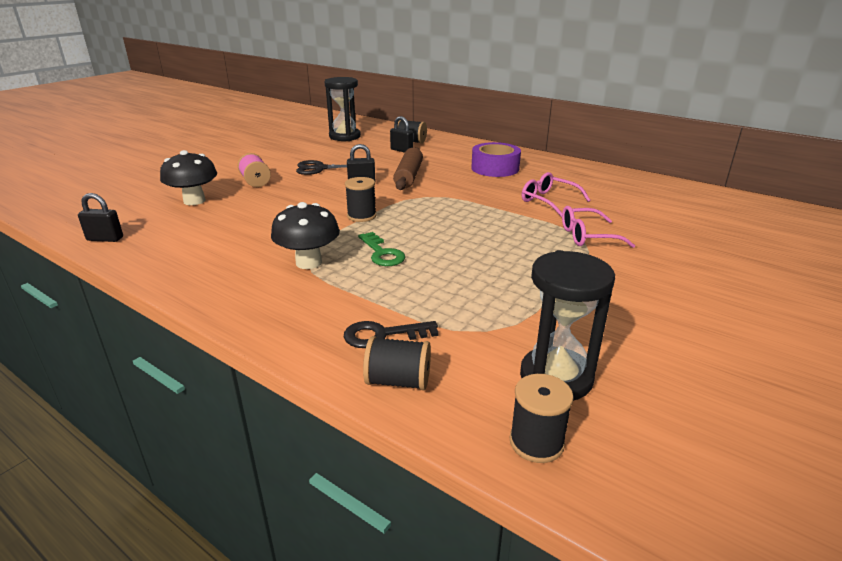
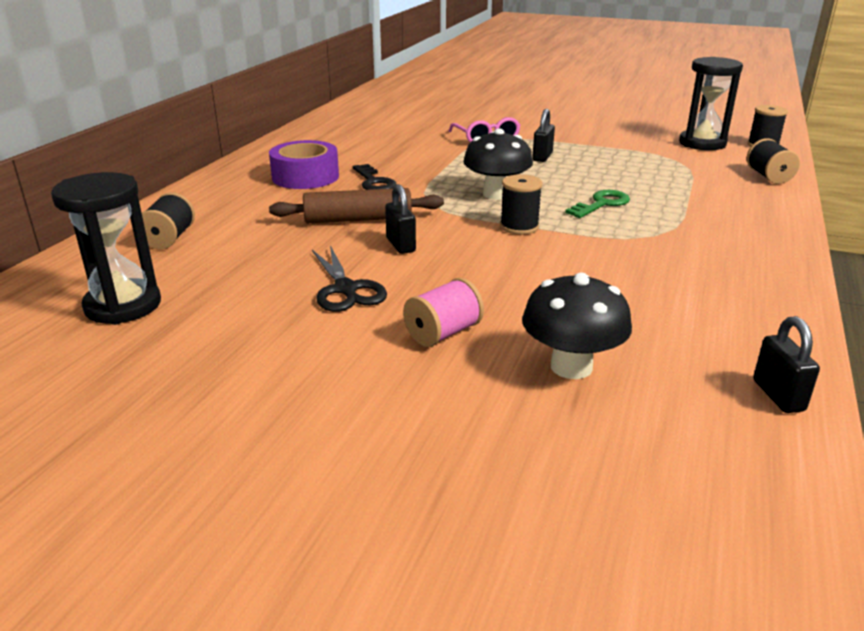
camera: 105 degrees left, 0 degrees up
(309, 262) = (660, 232): black mushroom -> black mushroom (496, 194)
(383, 335) = (728, 186): black key -> black key (374, 182)
(402, 150) = (226, 239): black padlock -> black padlock (542, 157)
(548, 201) = (408, 151): pink glasses -> none

